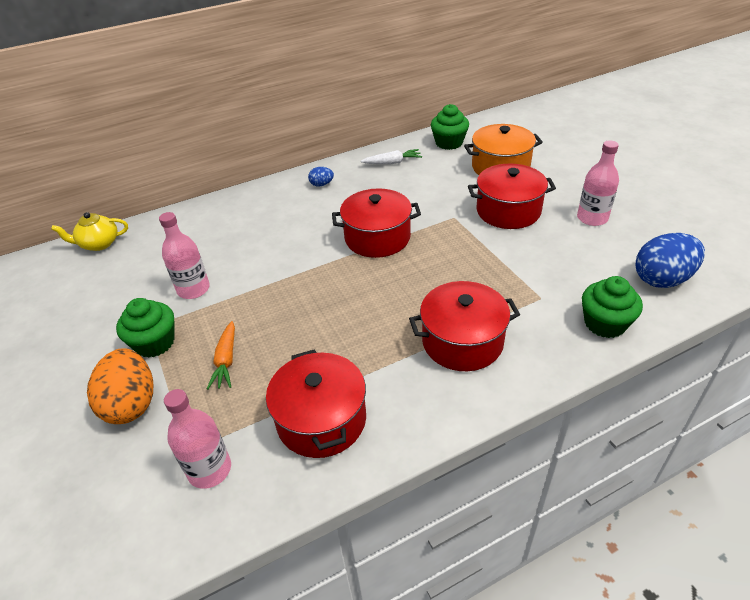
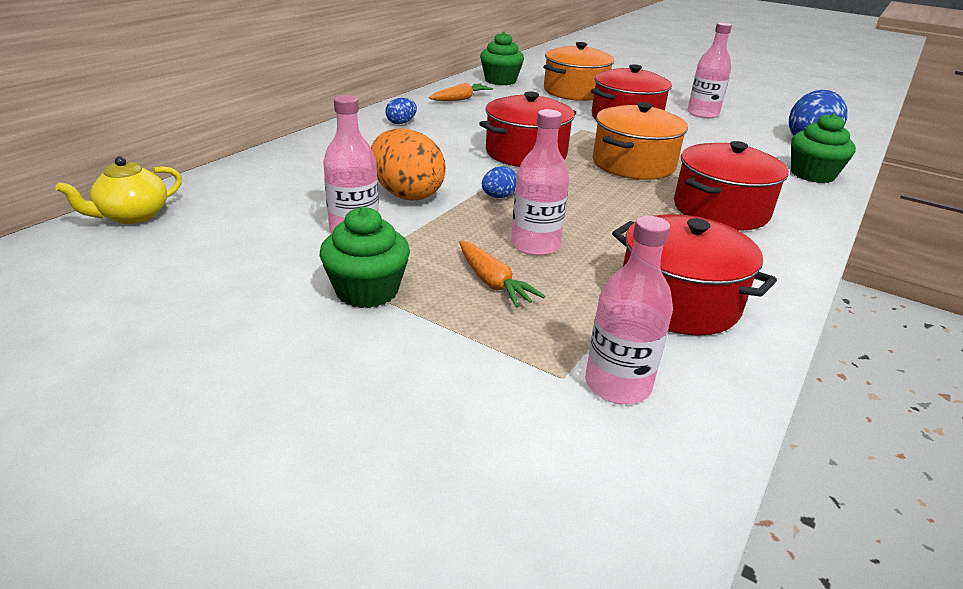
camera: 35 degrees left, 10 degrees down
(131, 404) = (417, 357): orange egg -> orange egg (407, 194)
(285, 335) = (535, 245): none -> pink bottle
(310, 281) = (499, 197): none -> blue egg
(392, 163) = (461, 99): white carrot -> orange carrot
(449, 270) = (633, 164): none -> orange pot

